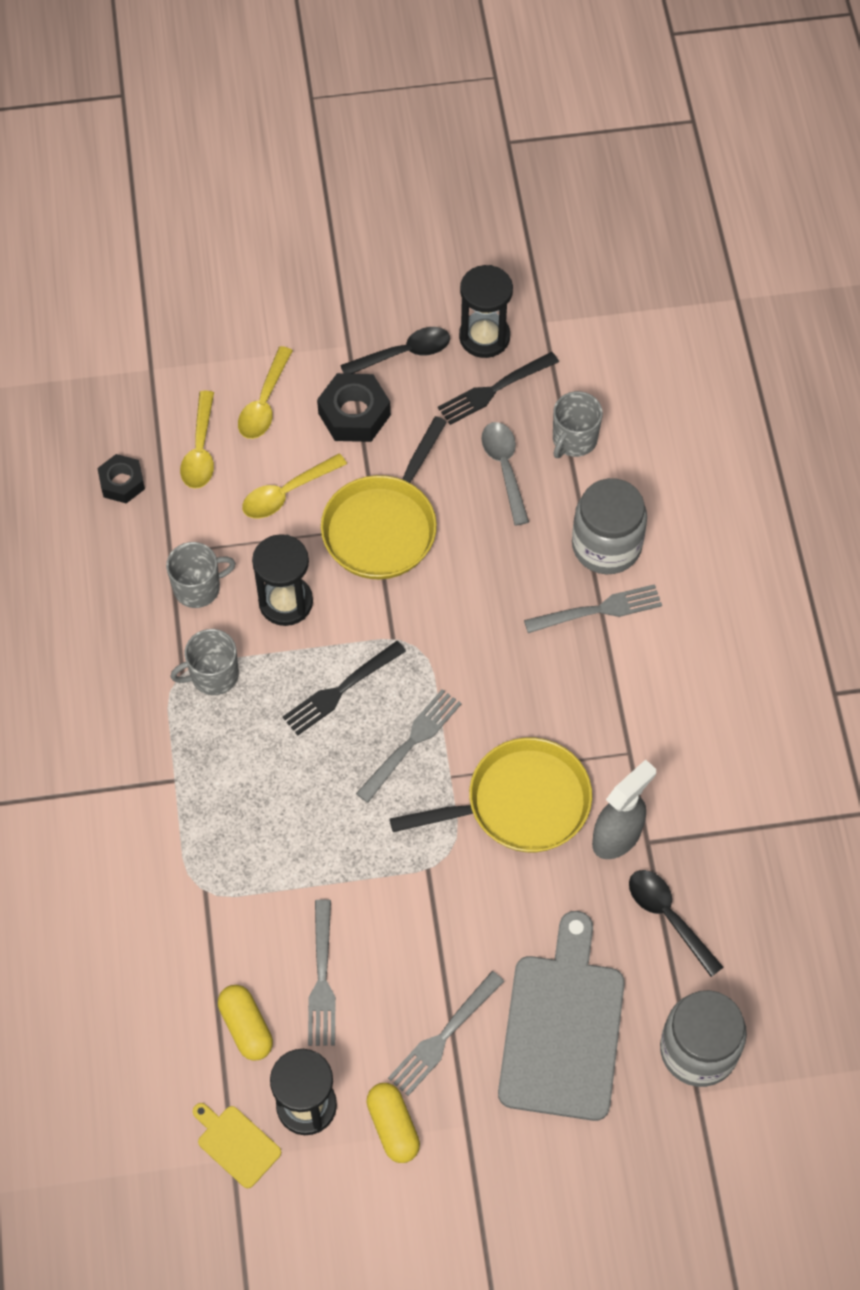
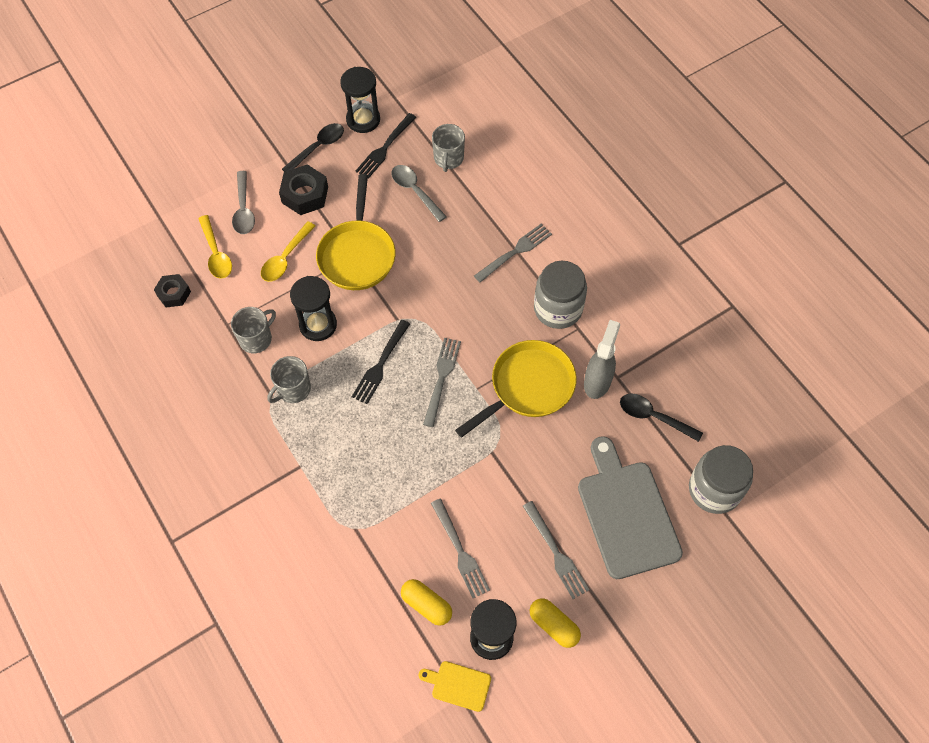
camera: 25 degrees left, 0 degrees up
(264, 403) = (244, 210): yellow spoon -> grey spoon
(443, 1036) = (556, 552): grey fork -> grey fork turned 45 degrees counterclockwise
(606, 545) = (500, 212): grey jar -> grey jar (558, 308)

